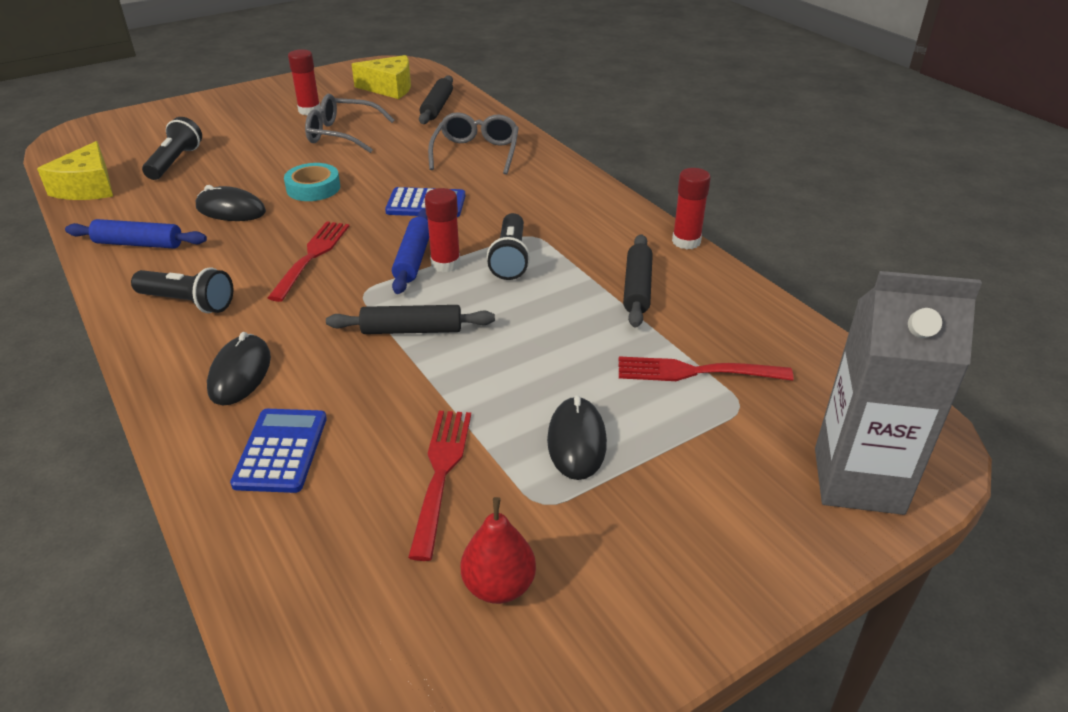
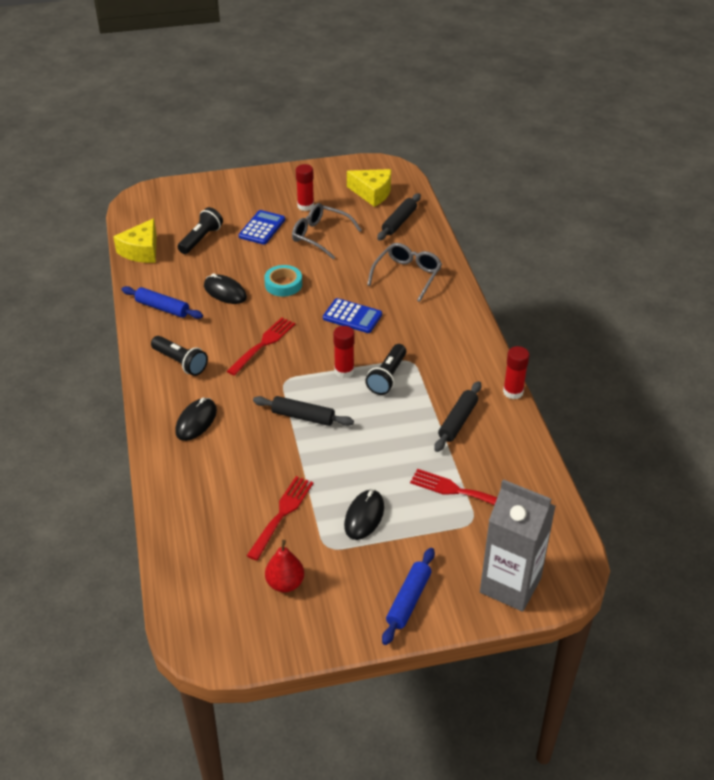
camera: 20 degrees right, 5 degrees up
(281, 451) = (203, 477): blue calculator -> blue calculator (262, 228)
(413, 259) = (325, 362): blue rolling pin -> blue rolling pin (408, 600)

